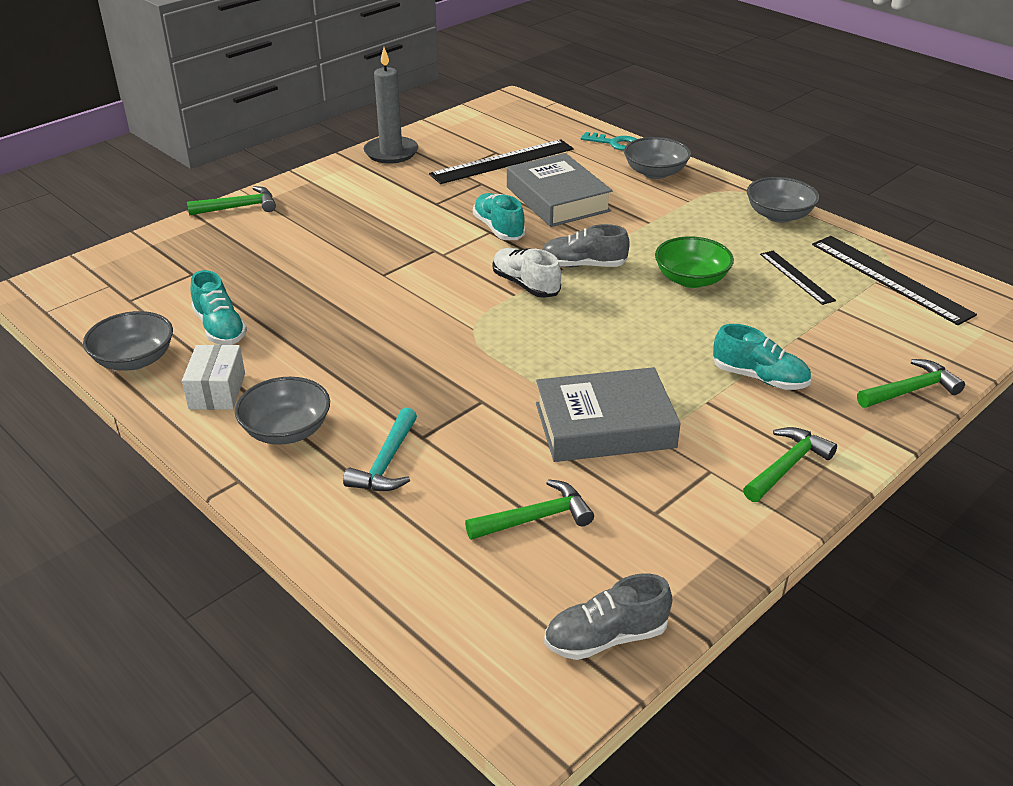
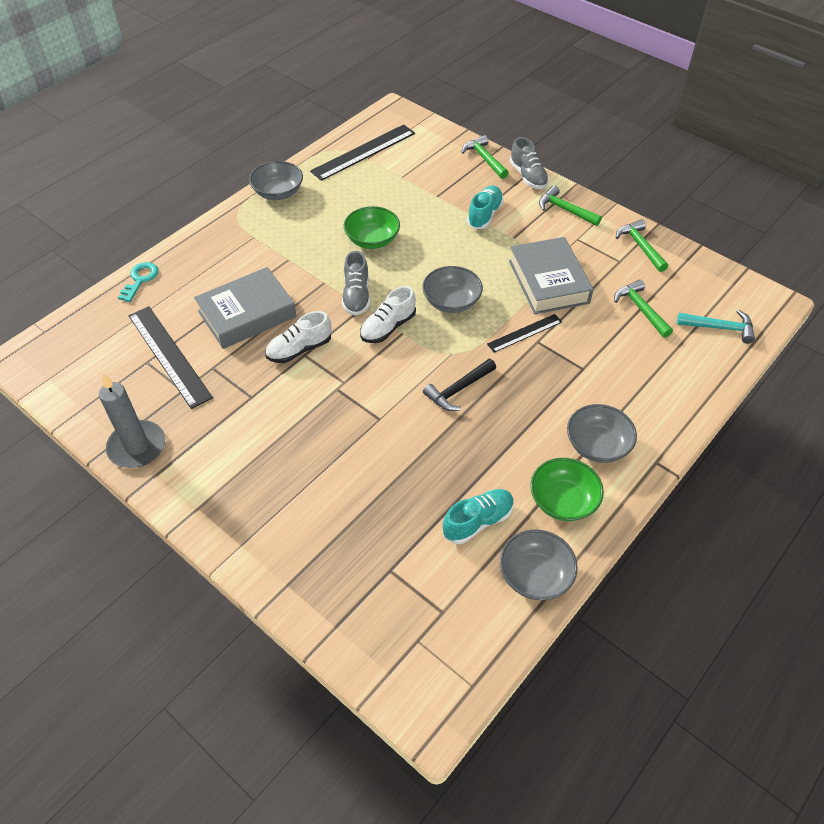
camera: 95 degrees left, 15 degrees up
(217, 391) = (563, 501): white box -> green bowl
(238, 207) = (255, 563): green hammer -> green hammer (640, 246)
(386, 462) = (614, 384): turquoise hammer -> turquoise hammer (720, 328)
(411, 329) = (458, 389): none -> black hammer
(498, 229) = (299, 349): turquoise shoe -> white shoe
(606, 637) = (716, 279): grey shoe -> grey shoe (528, 176)
(655, 173) = (202, 255): grey bowl -> grey bowl (451, 301)
(796, 277) = (365, 191): black ruler -> black ruler (524, 333)

